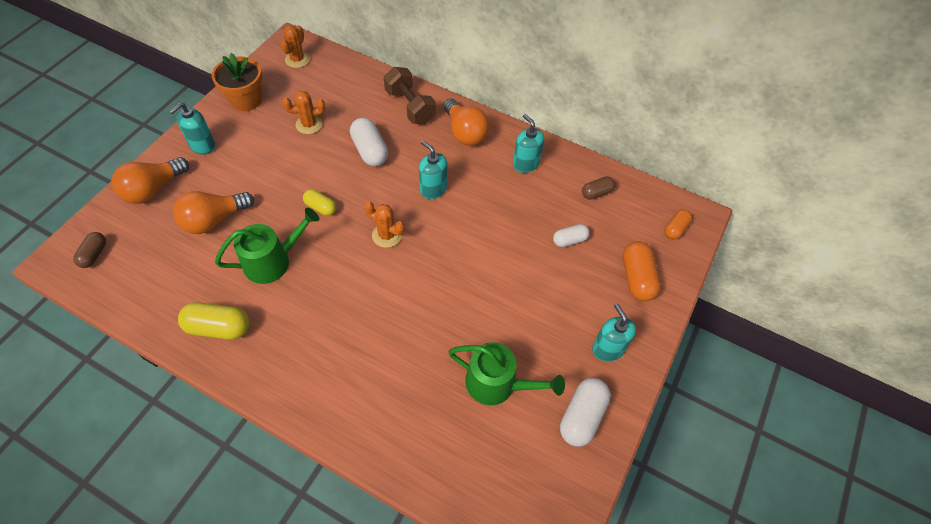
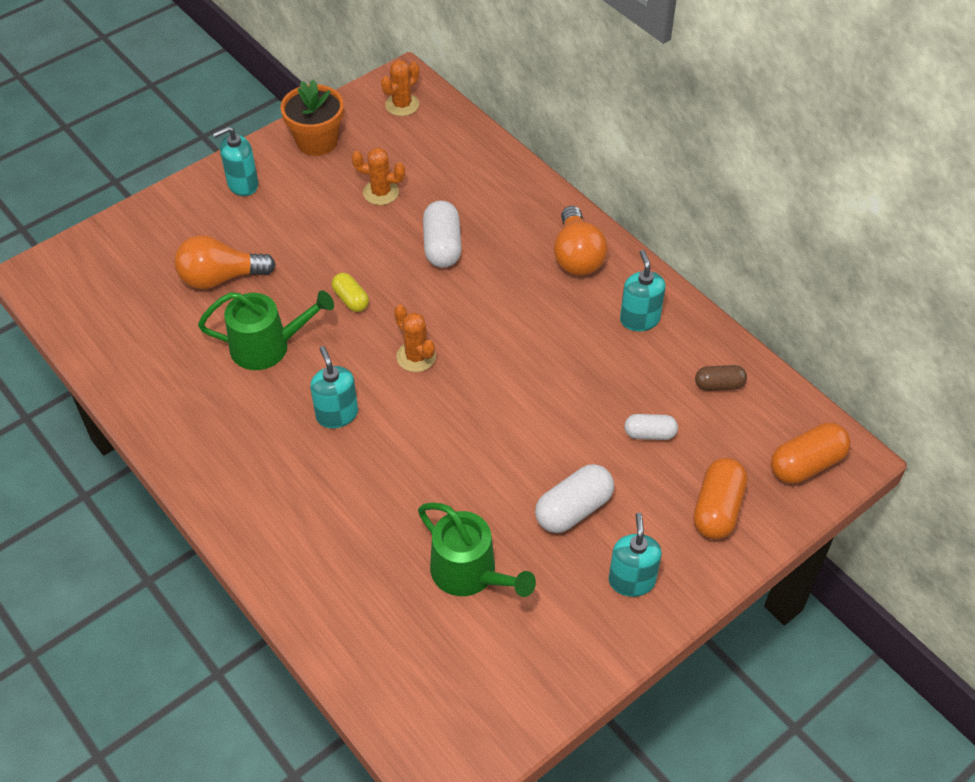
camera: 25 degrees right, 5 degrees down
(94, 254) = (75, 279): brown capsule -> none
(153, 189) = (166, 222): orange light bulb -> none
(218, 327) = (176, 402): yellow capsule -> none
(410, 107) = (520, 203): brown dumbbell -> none
(433, 189) = (500, 317): turquoise soap dispenser -> turquoise soap dispenser (337, 414)
(582, 416) = (557, 647): white capsule -> white capsule (573, 509)
(675, 229) = (806, 464): orange capsule -> orange capsule, size x1.63

